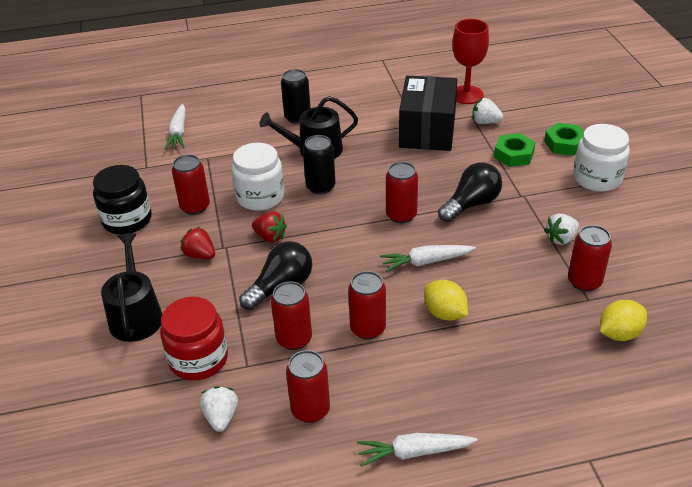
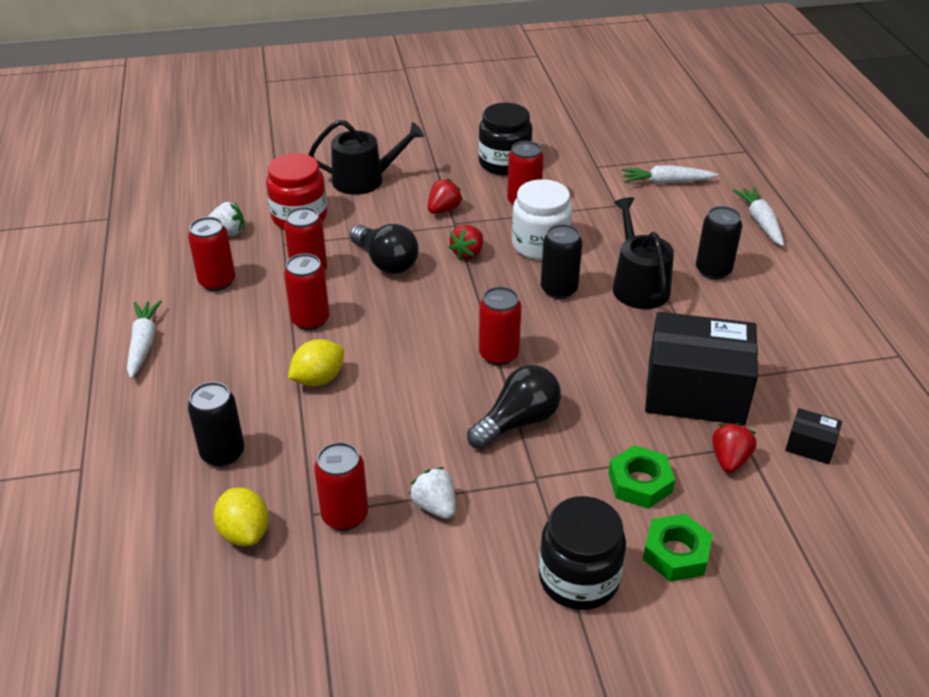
camera: 90 degrees right, 0 degrees up
(426, 262) = (408, 370): white carrot -> white carrot (760, 222)
(466, 95) = (810, 446): red goblet -> black box
(471, 204) = (518, 422): black light bulb -> black light bulb turned 90 degrees counterclockwise
(485, 122) = (729, 460): white strawberry -> red strawberry
(544, 361) = (223, 453): none -> black can
(597, 178) = (578, 578): white jar -> black jar

